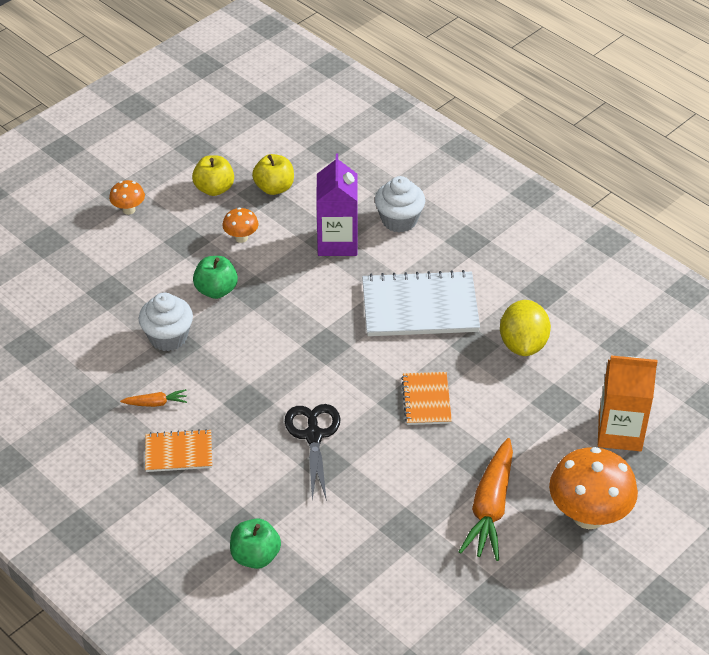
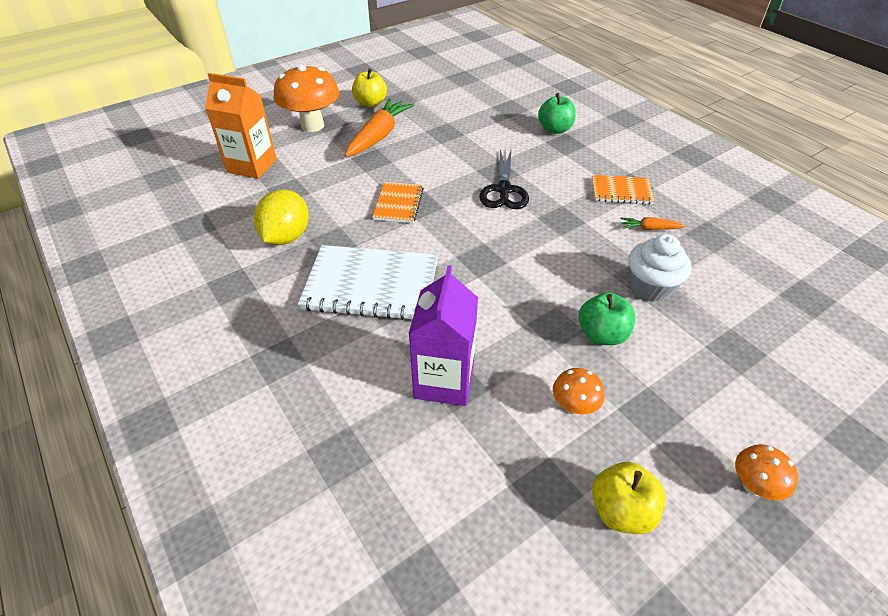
camera: 170 degrees left, 0 degrees up
(274, 188) = (523, 496): yellow apple -> yellow apple (370, 103)
(399, 220) = (352, 403): white cupcake -> none

